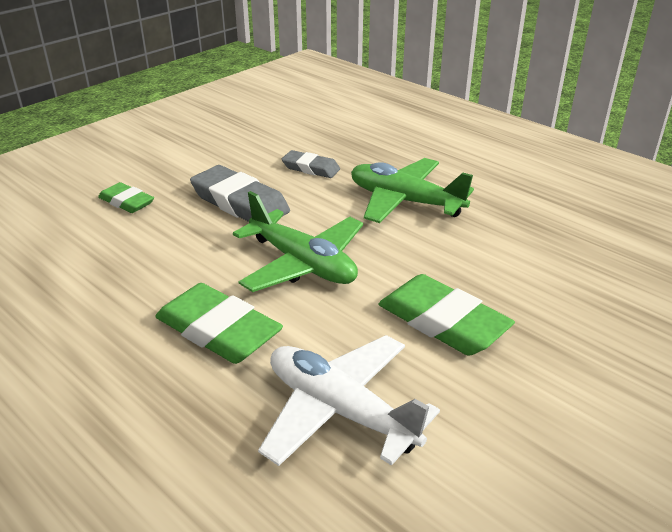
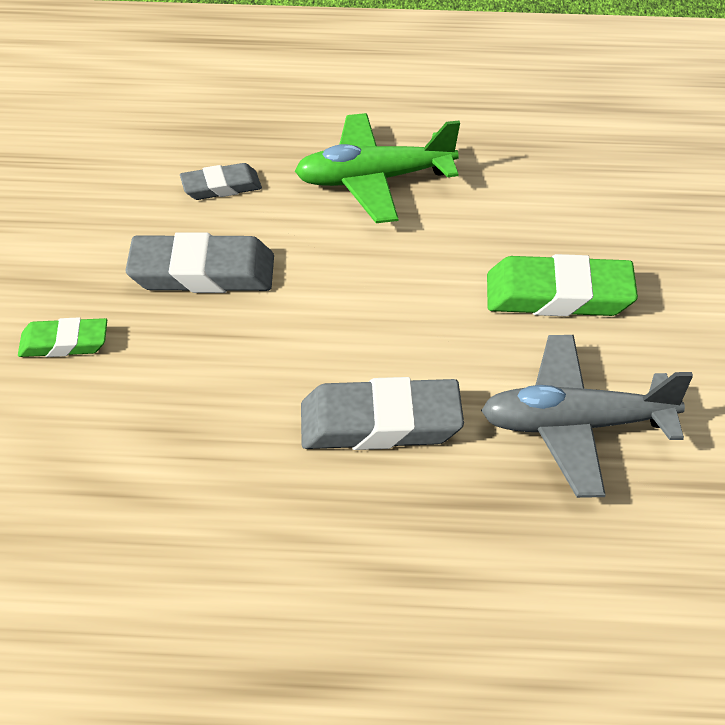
camera: 40 degrees left, 10 degrees up
(218, 330) = (380, 423): green eraser -> grey eraser
(303, 264) = (366, 308): green plane -> none
(340, 410) = (576, 426): white plane -> grey plane

